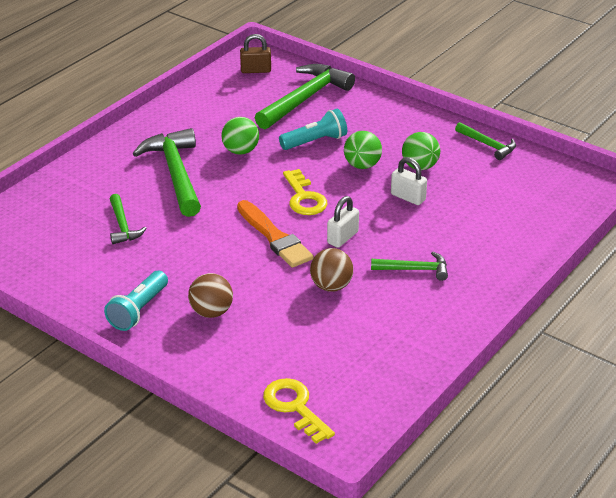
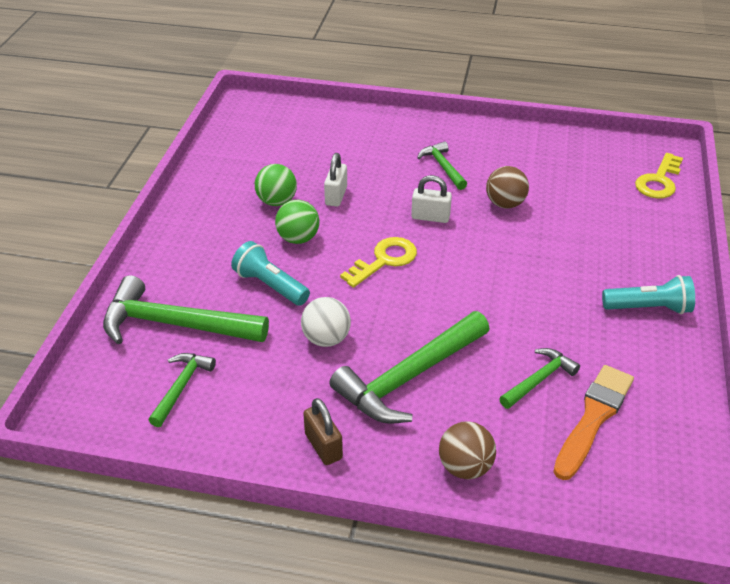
camera: 115 degrees left, 5 degrees up
(211, 312) = (604, 261): brown ball -> brown ball (465, 467)
(240, 151) = (326, 339): green ball -> white ball
(256, 70) = (115, 398): brown padlock -> brown padlock (323, 446)
(274, 237) = (464, 259): orange brush -> orange brush (593, 418)
(488, 145) = (211, 170): green hammer -> green hammer (181, 387)

